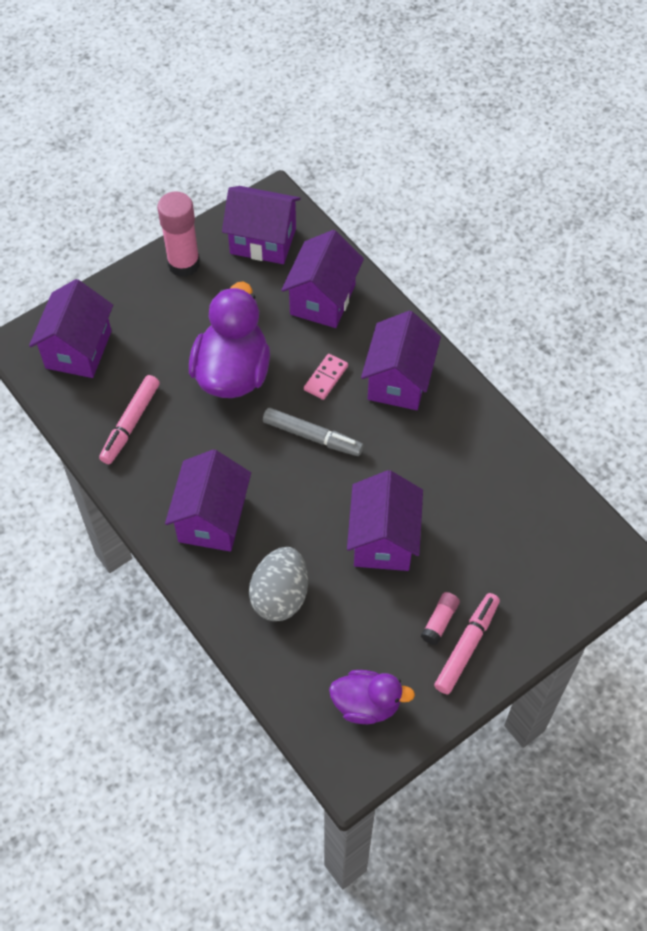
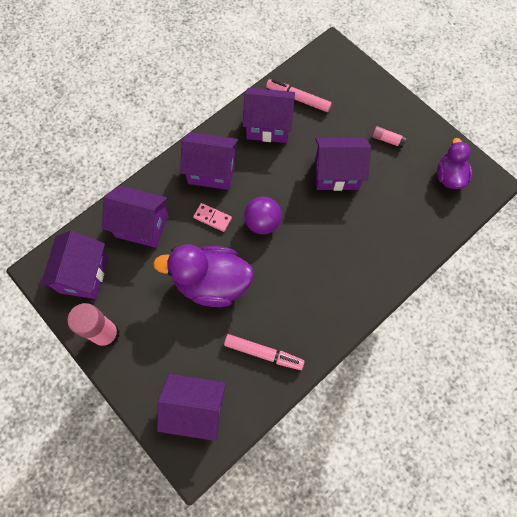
camera: 95 degrees left, 10 degrees up
(212, 519) = (337, 282): purple house -> purple house (268, 126)
(280, 596) = (387, 232): grey egg -> none
(312, 436) = (262, 223): grey marker -> purple ball
(466, 646) = (400, 125): pink marker -> pink marker (298, 99)

